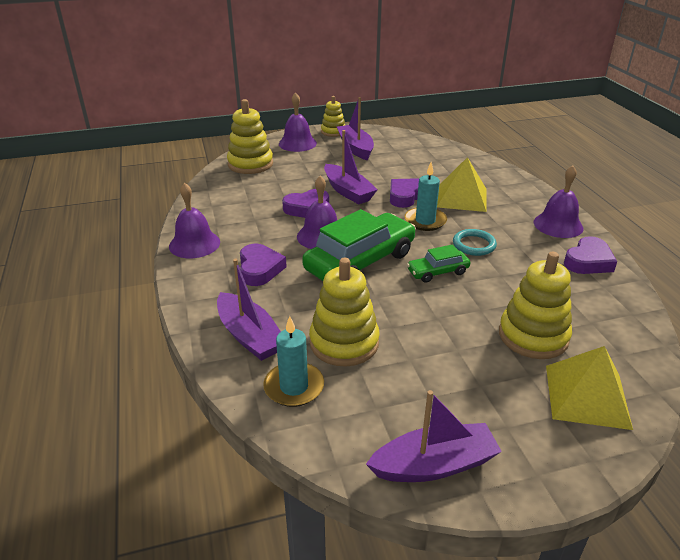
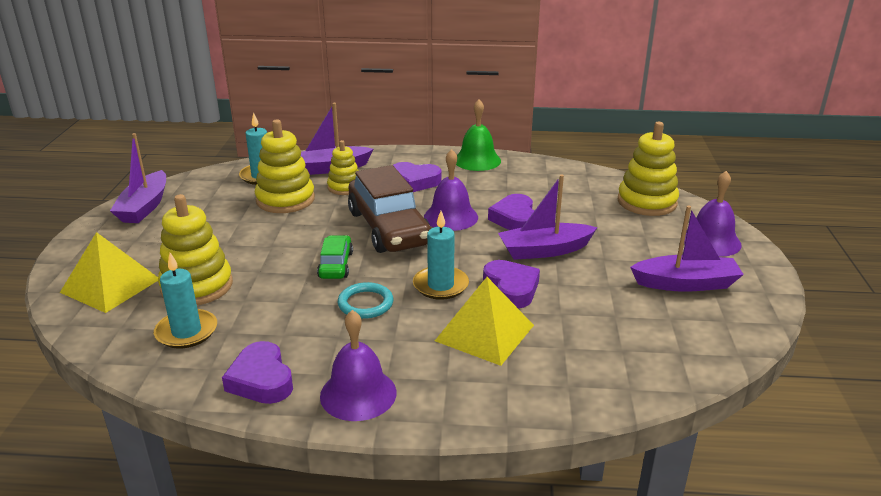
camera: 110 degrees right, 5 degrees down
(194, 244) = (477, 160): purple bell -> green bell
(333, 132) = (757, 277): yellow stacking toy -> yellow stacking toy (345, 187)
(360, 262) = (388, 228): green car -> brown car
(586, 314) = (186, 332): none -> turquoise candle

